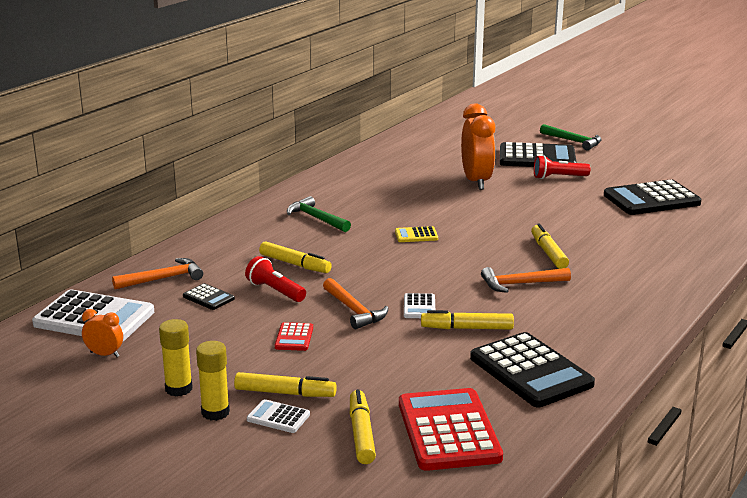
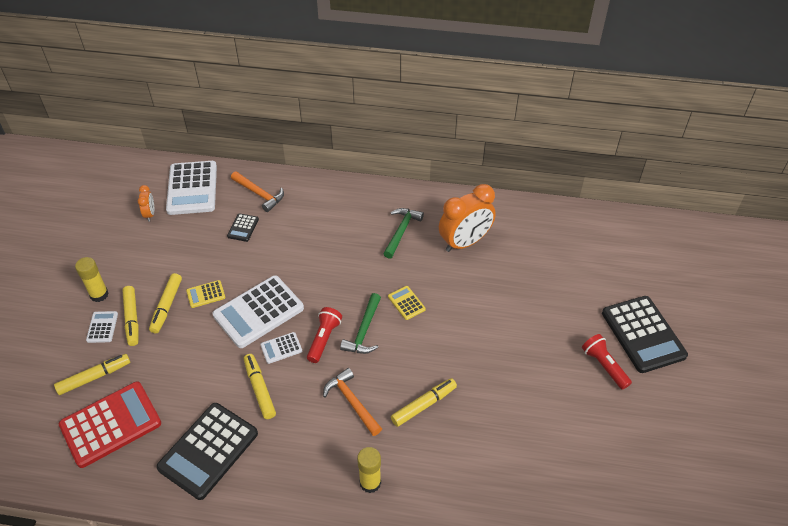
camera: 65 degrees right, 25 degrees up
(179, 389) = (121, 266): yellow glue stick -> yellow glue stick (370, 483)
(275, 291) = (268, 257): red flashlight -> red flashlight (324, 339)
(294, 337) = (206, 294): red calculator -> yellow calculator
(295, 264) = (315, 251): yellow marker -> yellow marker (166, 306)
(354, 310) = (258, 312): orange hammer -> white calculator
(476, 181) = (547, 306): orange clock -> orange clock (465, 242)
(573, 141) = (714, 352): green hammer -> green hammer (364, 331)
(651, 199) = (603, 460): black calculator -> none

